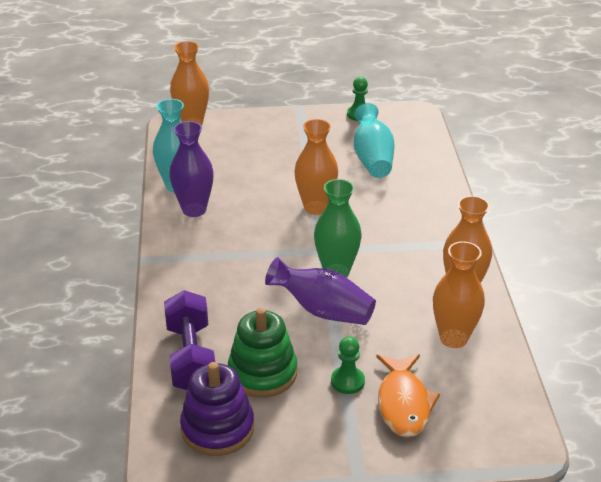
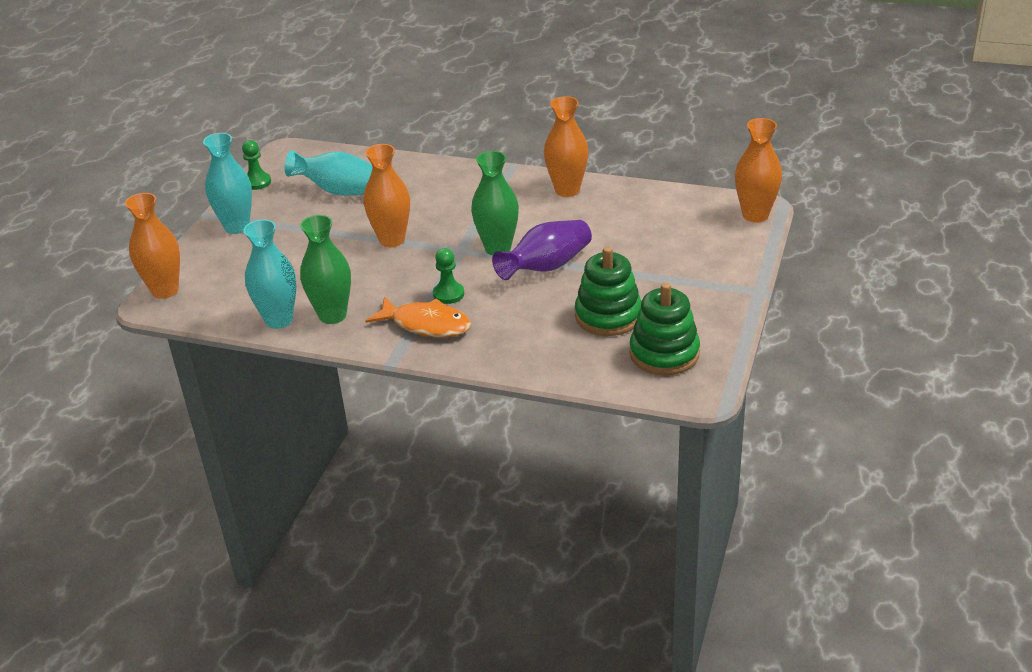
camera: 65 degrees left, 0 degrees up
(191, 357) = (563, 354): purple dumbbell -> none
(194, 210) = (332, 315): purple vase -> green vase
(217, 428) = (664, 353): purple stacking toy -> green stacking toy
(290, 126) = (237, 227): none -> turquoise vase
(347, 381) = (644, 273): green pawn -> green pawn (448, 294)
(403, 403) = (685, 251): orange fish -> orange fish (426, 324)
(453, 338) = (624, 209): orange vase -> orange vase (755, 215)

